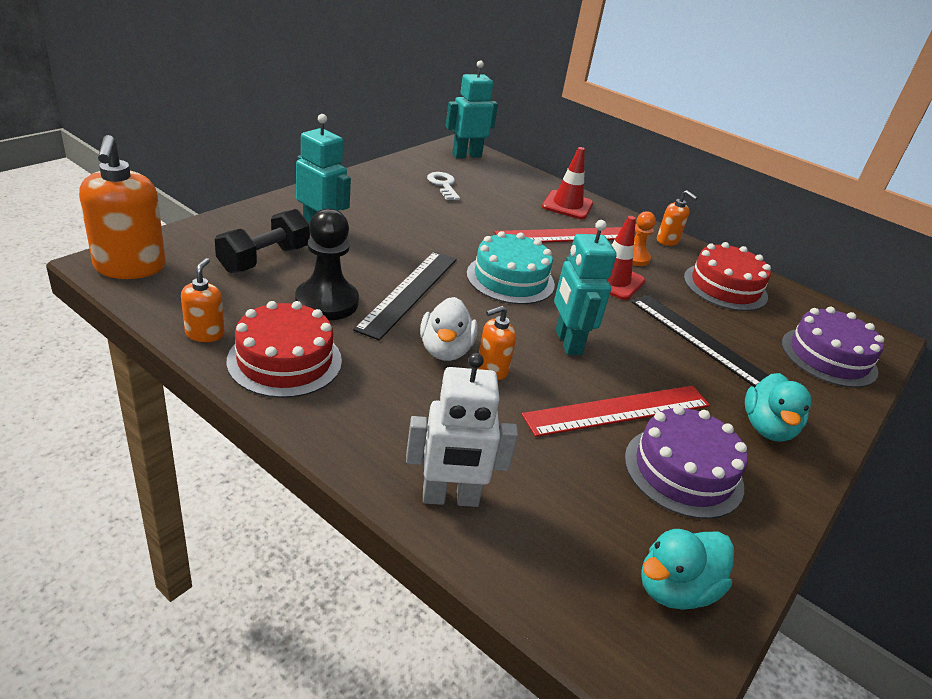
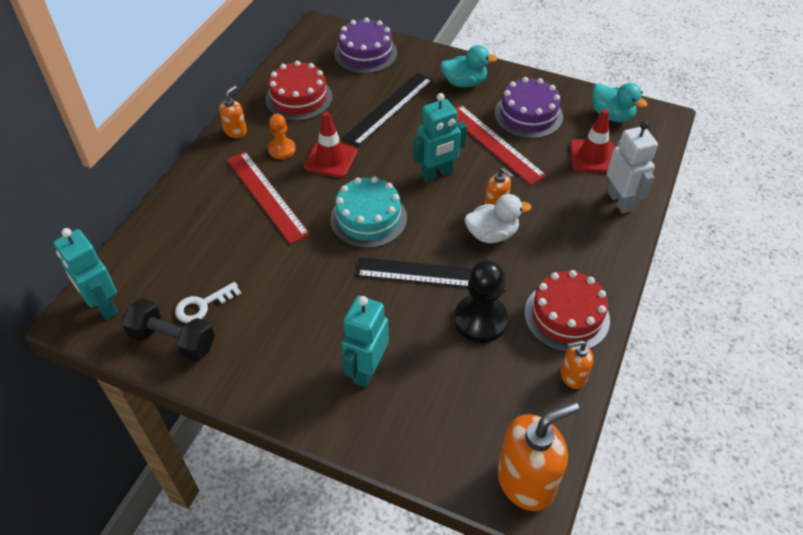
camera: 100 degrees left, 15 degrees up
(264, 259) = (445, 389): black dumbbell -> black dumbbell (173, 340)
(567, 205) = (198, 202): red traffic cone -> red traffic cone (593, 156)

